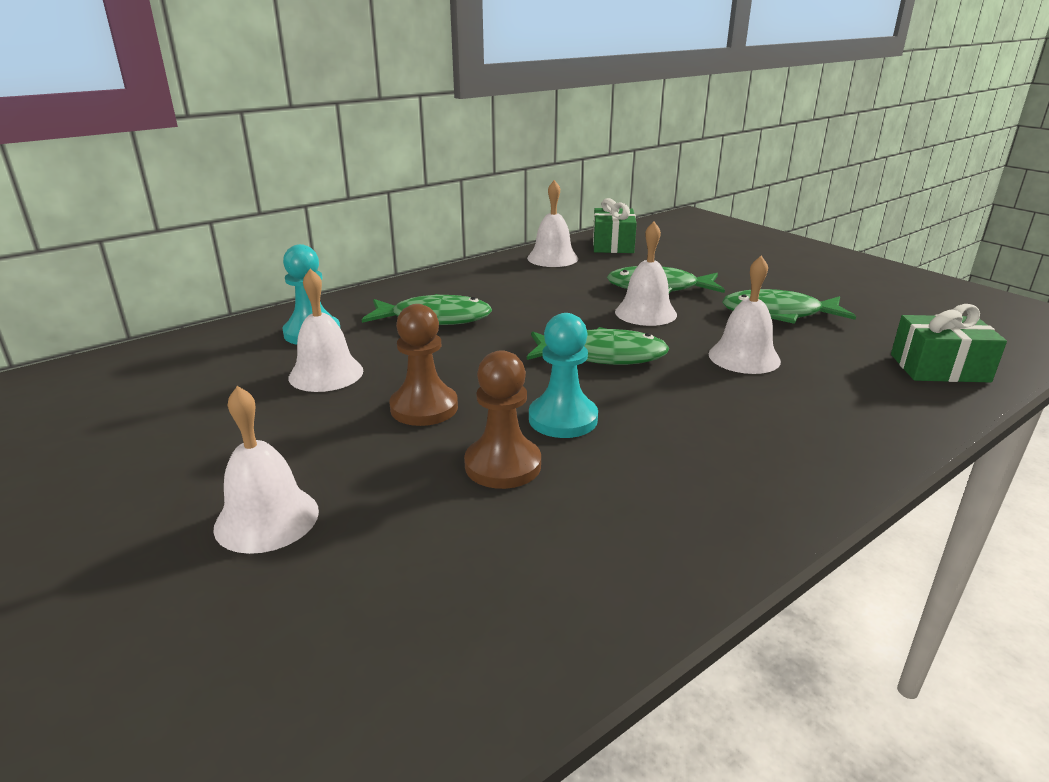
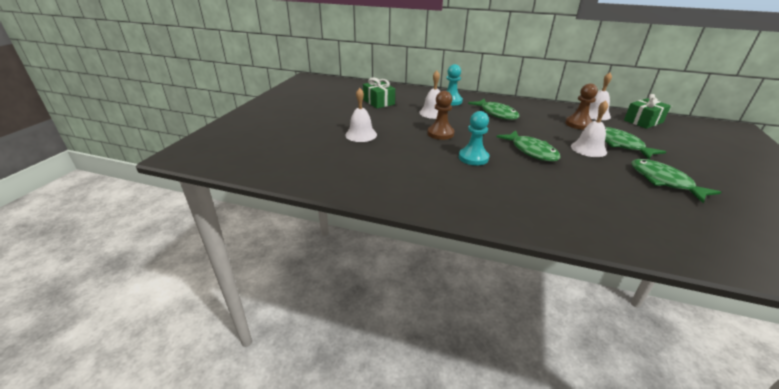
camera: 55 degrees right, 5 degrees up
(503, 465) = (431, 157): brown pawn -> brown pawn (578, 124)
(744, 357) = (594, 182): white bell -> none
(939, 368) = (704, 244): green gift -> green gift (378, 102)

